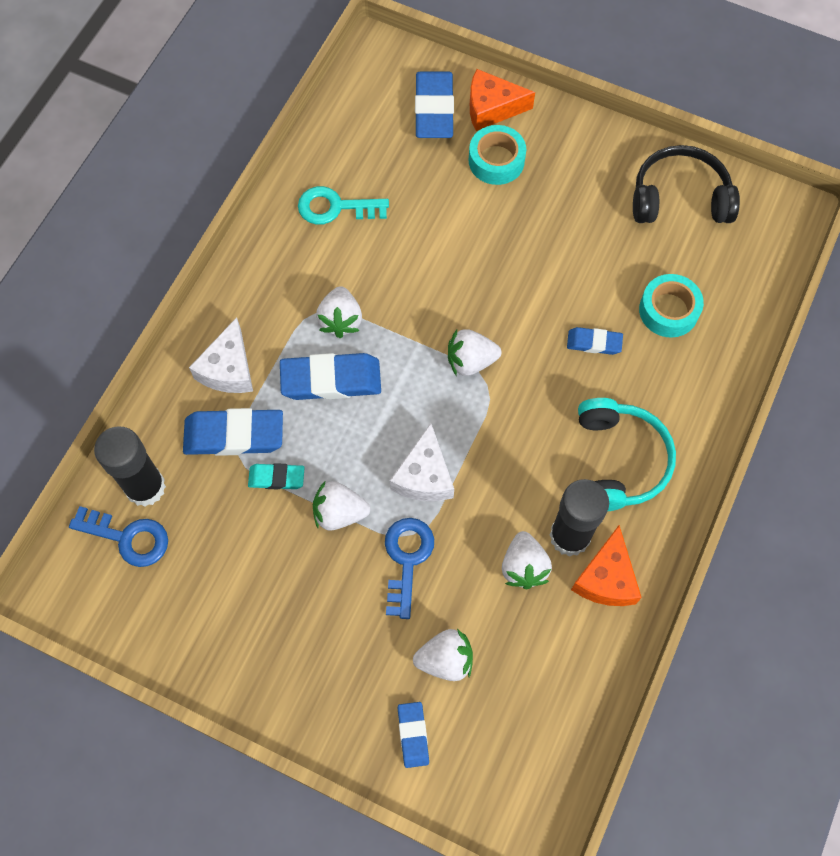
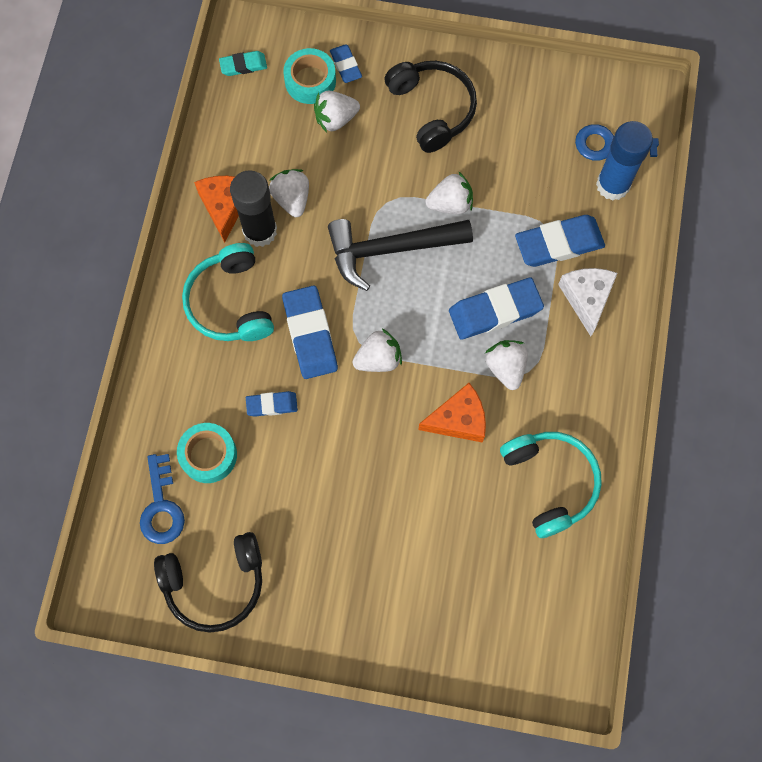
camera: 165 degrees right, 5 degrees up
(145, 487) = (612, 185): black glue stick -> blue glue stick
(276, 478) = (510, 218): turquoise eraser -> turquoise eraser (243, 65)
(321, 641) = (432, 109): none -> black headphones
(335, 207) = (550, 482): turquoise key -> turquoise headphones
(407, 559) = (385, 182): blue key -> blue key (161, 507)
(424, 476) = (390, 249): white cheese -> black hammer
(434, 109) = (489, 626): blue eraser -> blue eraser (310, 334)
(492, 108) = (429, 644): orange cheese -> orange cheese (458, 419)
(496, 160) = (408, 578): turquoise tape -> turquoise tape (310, 81)

